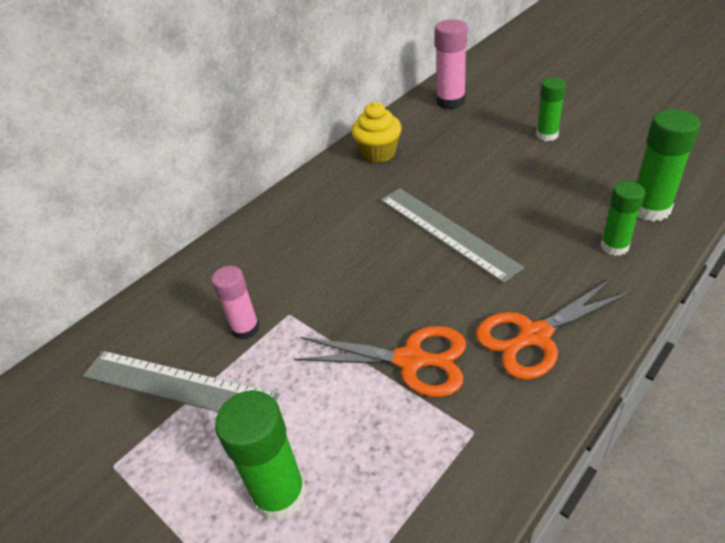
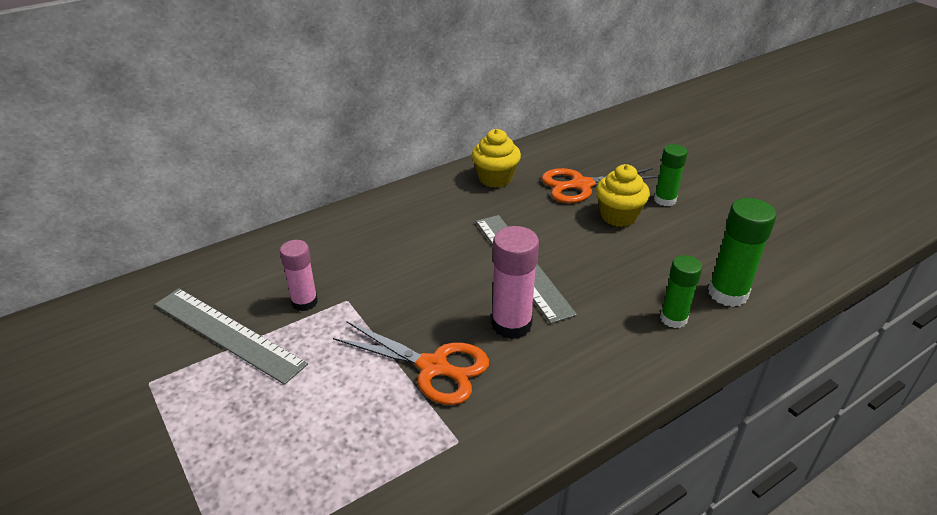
camera: 10 degrees right, 5 degrees down
(279, 494) = (271, 443): green glue stick -> none
(450, 101) = (588, 146): pink glue stick -> pink glue stick (511, 324)
(512, 161) = (618, 216): none -> yellow cupcake
(534, 336) = (555, 377): orange scissors -> orange scissors (581, 185)

